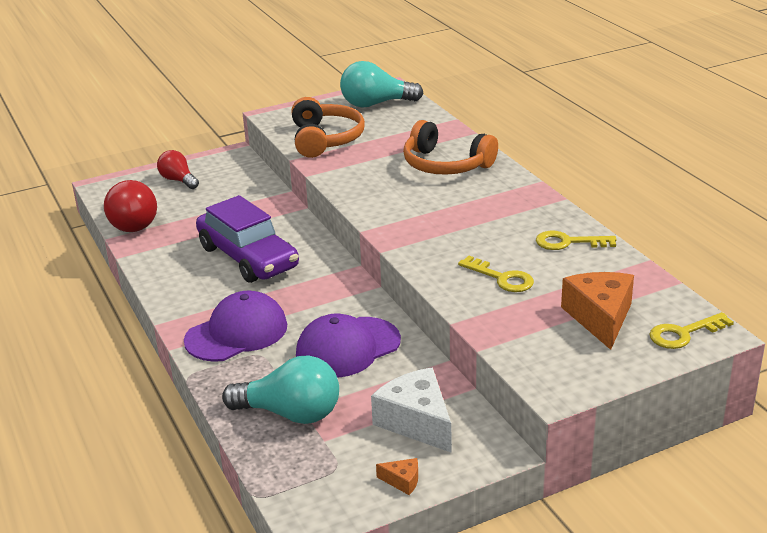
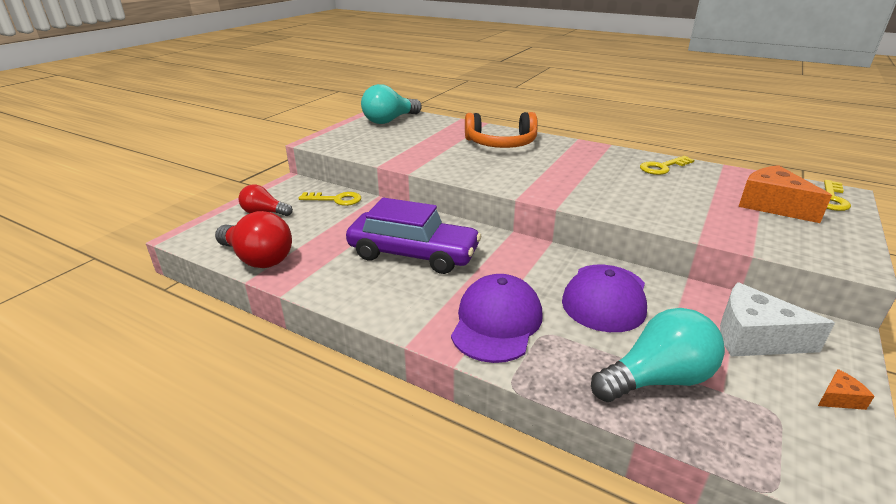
camera: 35 degrees left, 0 degrees up
(325, 139) = (385, 147): orange headphones -> none
(502, 278) = (668, 200): yellow key -> yellow key (336, 199)

